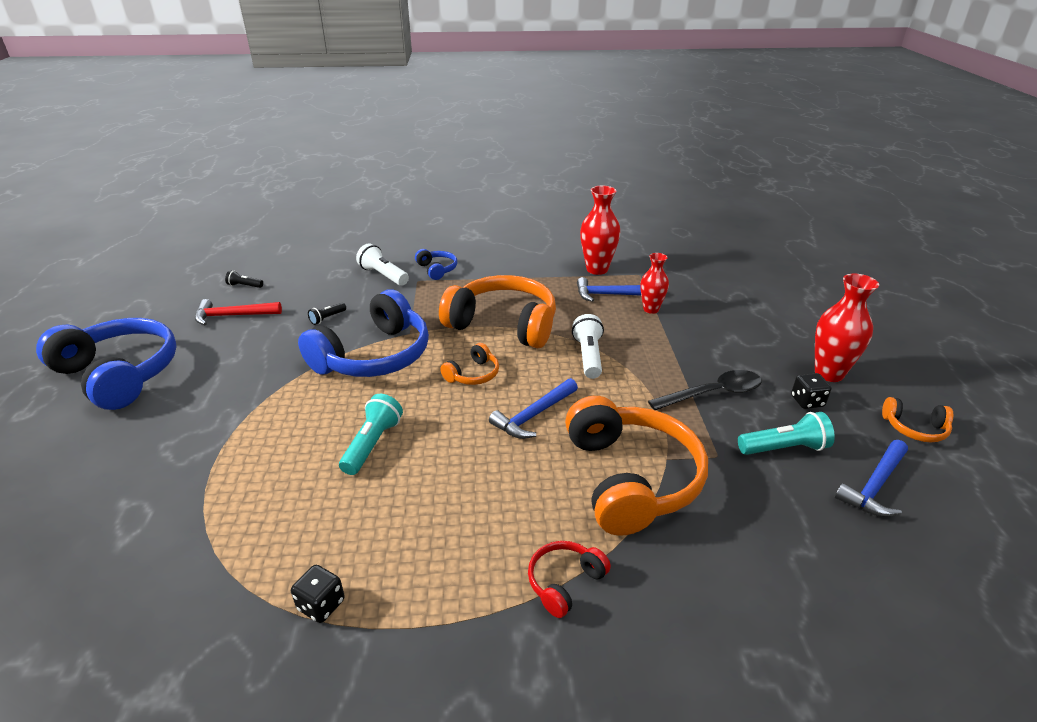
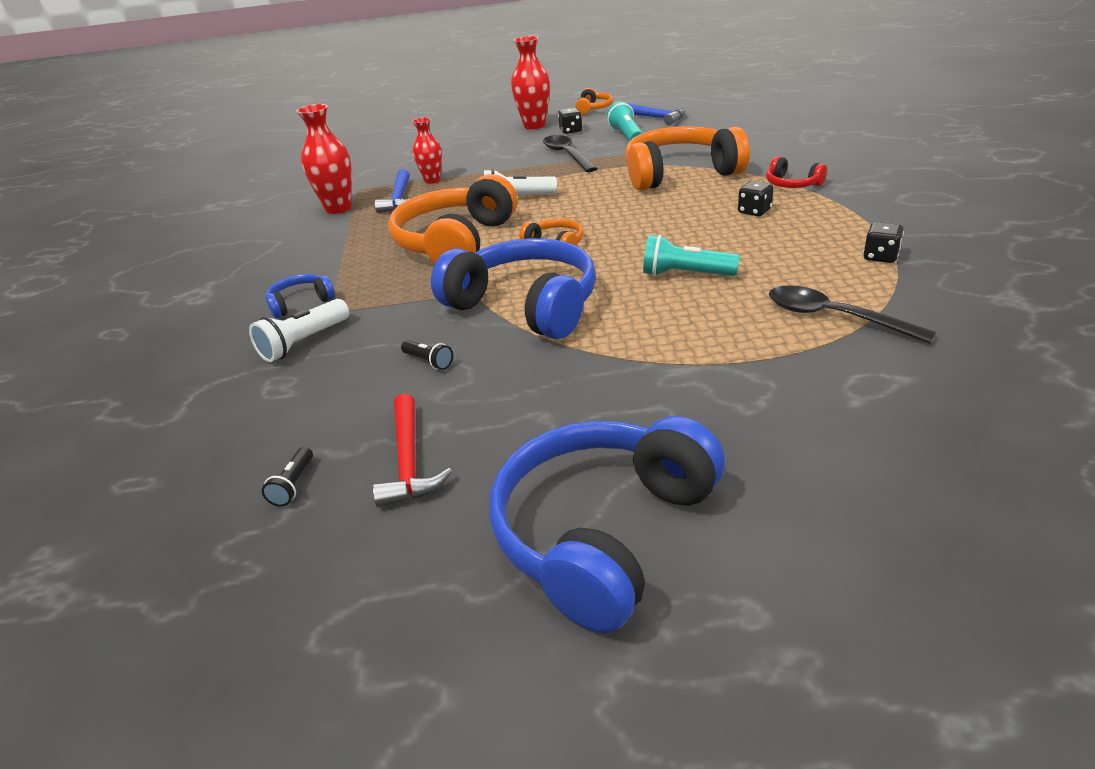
camera: 90 degrees left, 0 degrees up
(236, 525) = (834, 317): none -> black spoon
(491, 523) = (754, 211): none -> black dice
(533, 415) = (615, 211): blue hammer -> none

